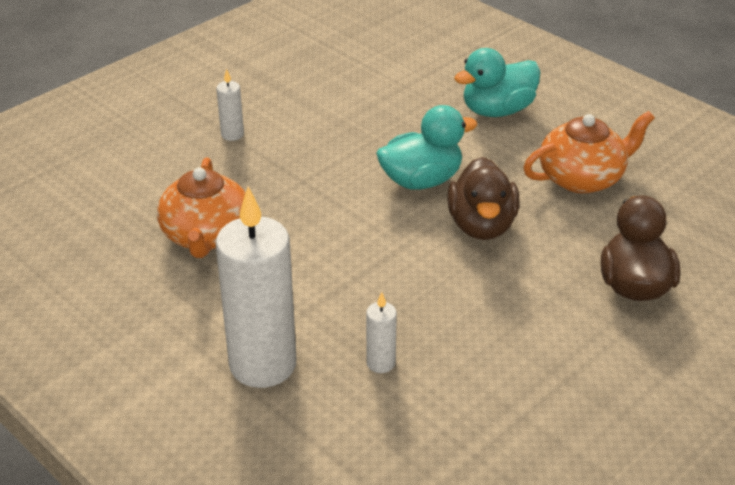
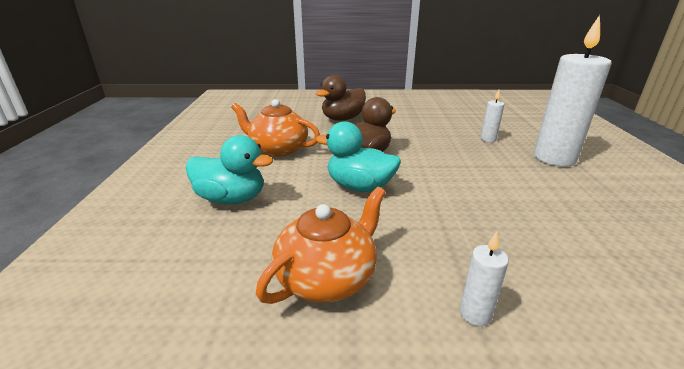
camera: 135 degrees left, 10 degrees down
(206, 236) = (562, 228): orange teapot -> orange teapot (327, 277)

